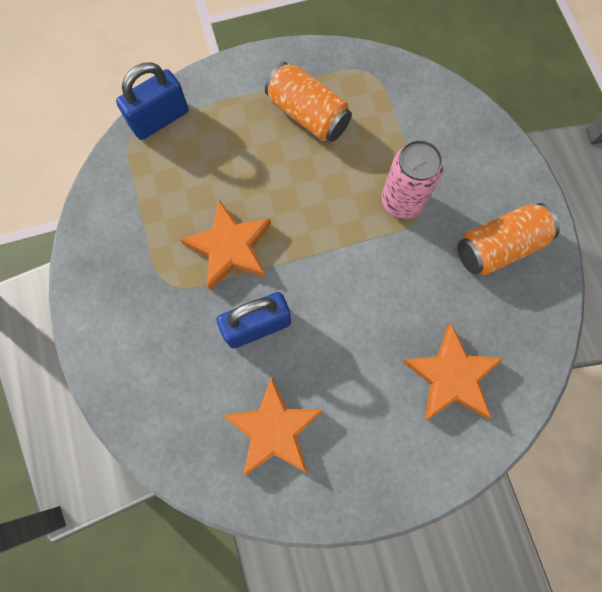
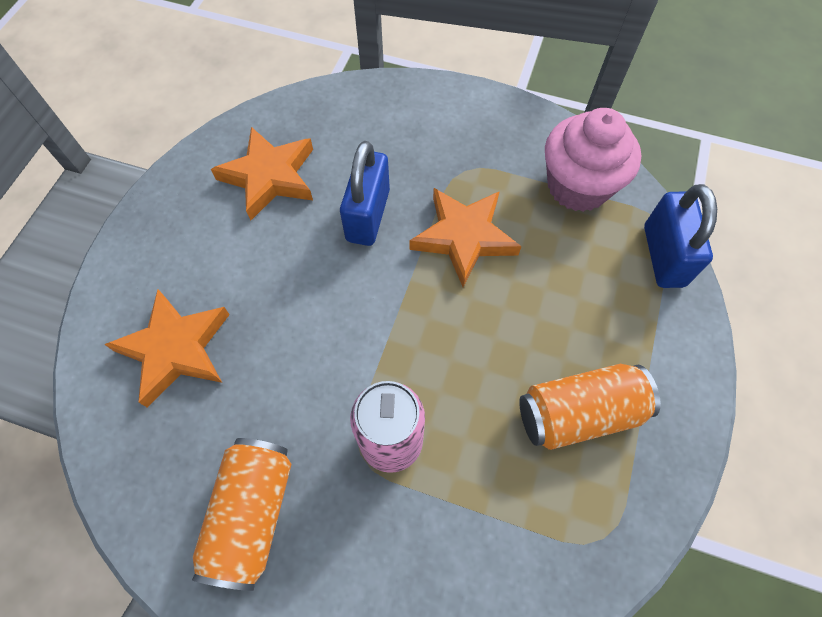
camera: 125 degrees right, 10 degrees down
(132, 198) = (578, 186): none -> pink cupcake

